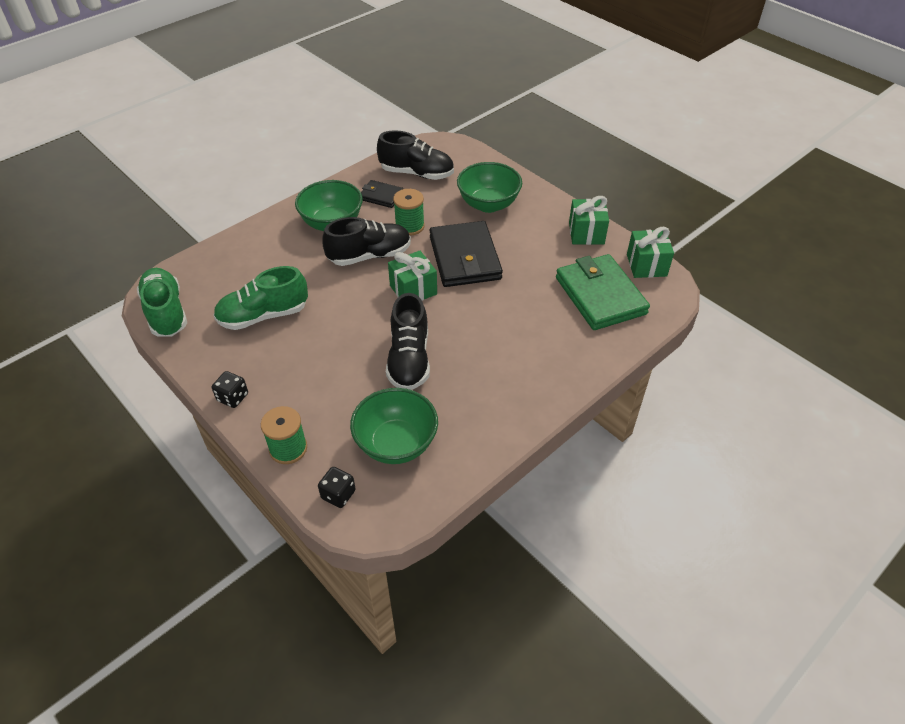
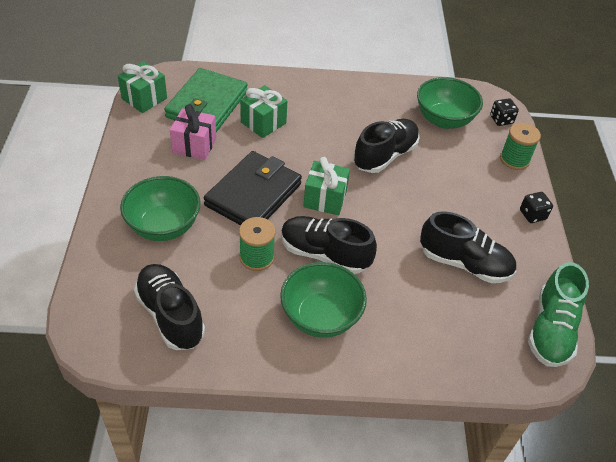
camera: 140 degrees left, 0 degrees up
(263, 315) = (464, 263): green shoe -> black shoe
(381, 196) = (239, 314): black wallet -> none
(554, 260) = (194, 145): none -> pink gift
(586, 233) = (138, 146): green gift -> green gift (263, 123)

